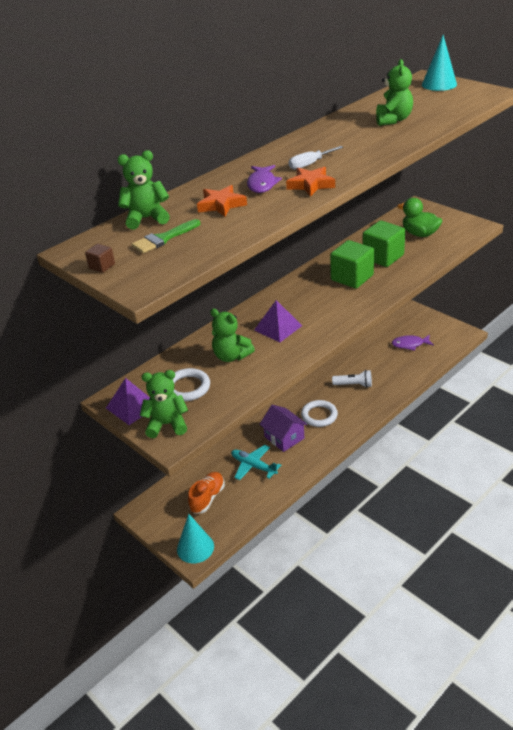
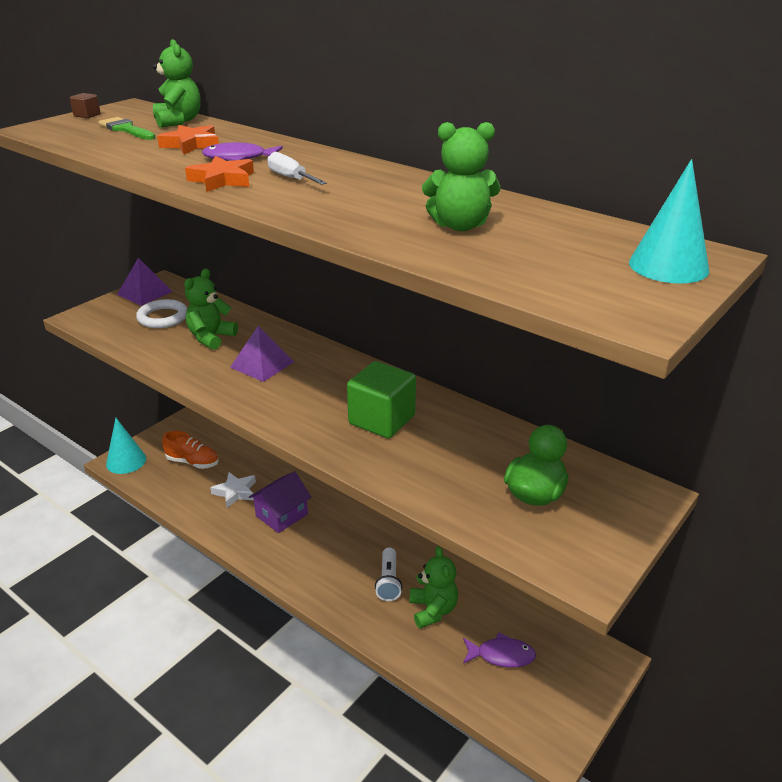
camera: 80 degrees right, 5 degrees down
(167, 424) = (107, 312): green teddy bear -> green teddy bear (433, 610)
(253, 466) = (235, 492): turquoise plane -> white star
(319, 415) = (321, 546): white ring -> none
(383, 257) = (447, 450): green cube -> none
(410, 344) = (501, 655): purple fish -> purple fish turned 105 degrees clockwise

